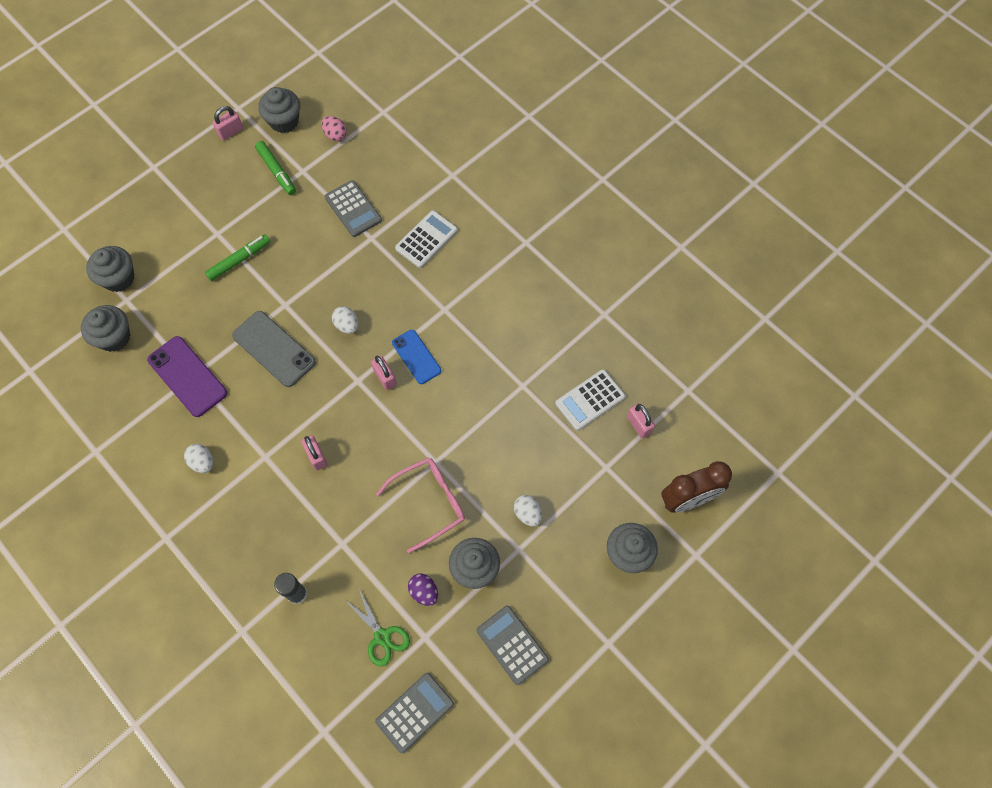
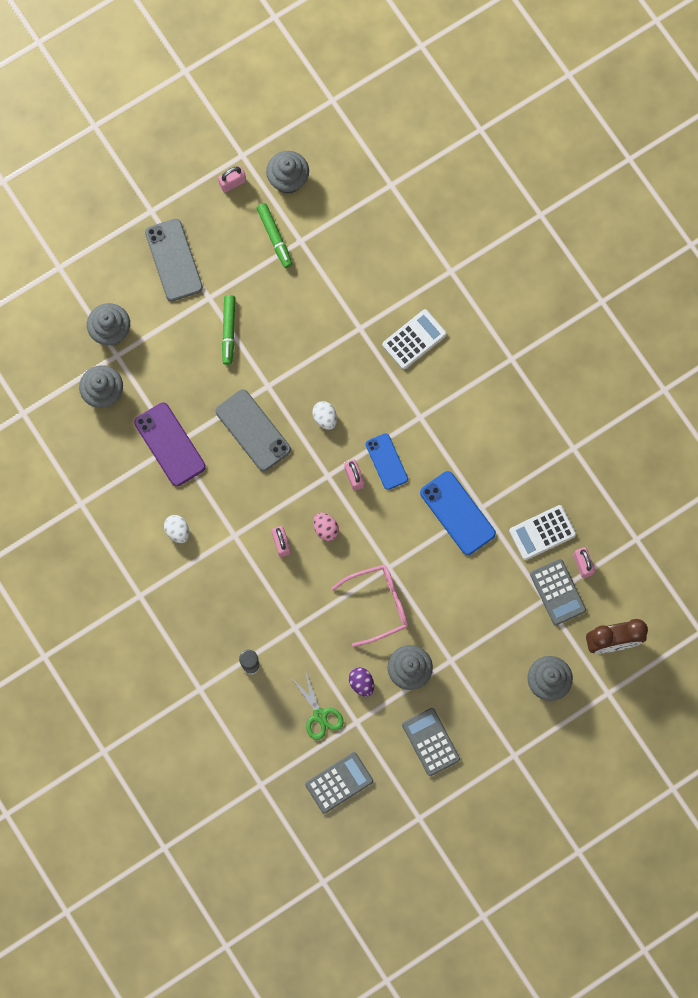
camera: 10 degrees right, 10 degrees up
(178, 205) = (174, 260): none -> grey phone
(239, 260) = (228, 331): green marker -> green marker turned 120 degrees clockwise
(335, 135) = (339, 205): pink egg -> pink egg (325, 529)
(353, 209) = (346, 293): grey calculator -> grey calculator (557, 592)
(498, 395) = (457, 513): none -> blue phone
(527, 514) = (464, 630): white egg -> none

